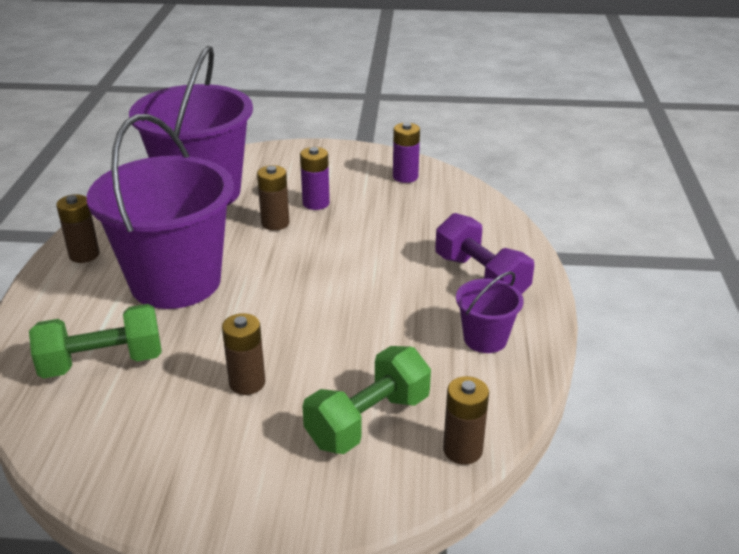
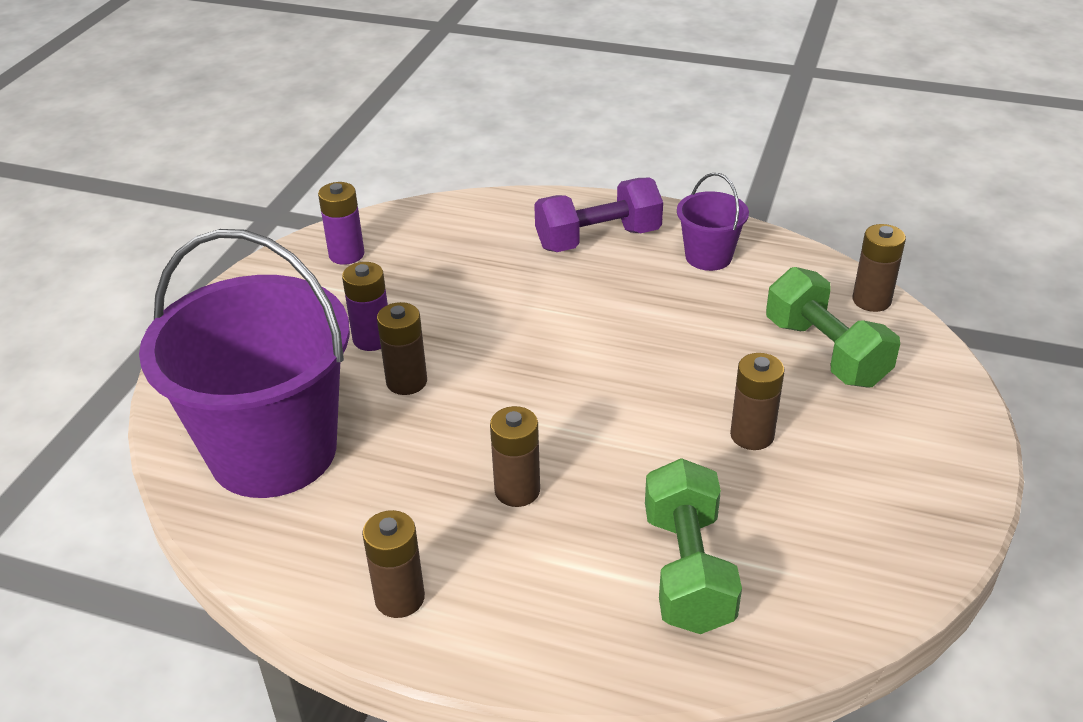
camera: 75 degrees left, 5 degrees up
(175, 281) = (517, 490): purple bucket -> brown battery

